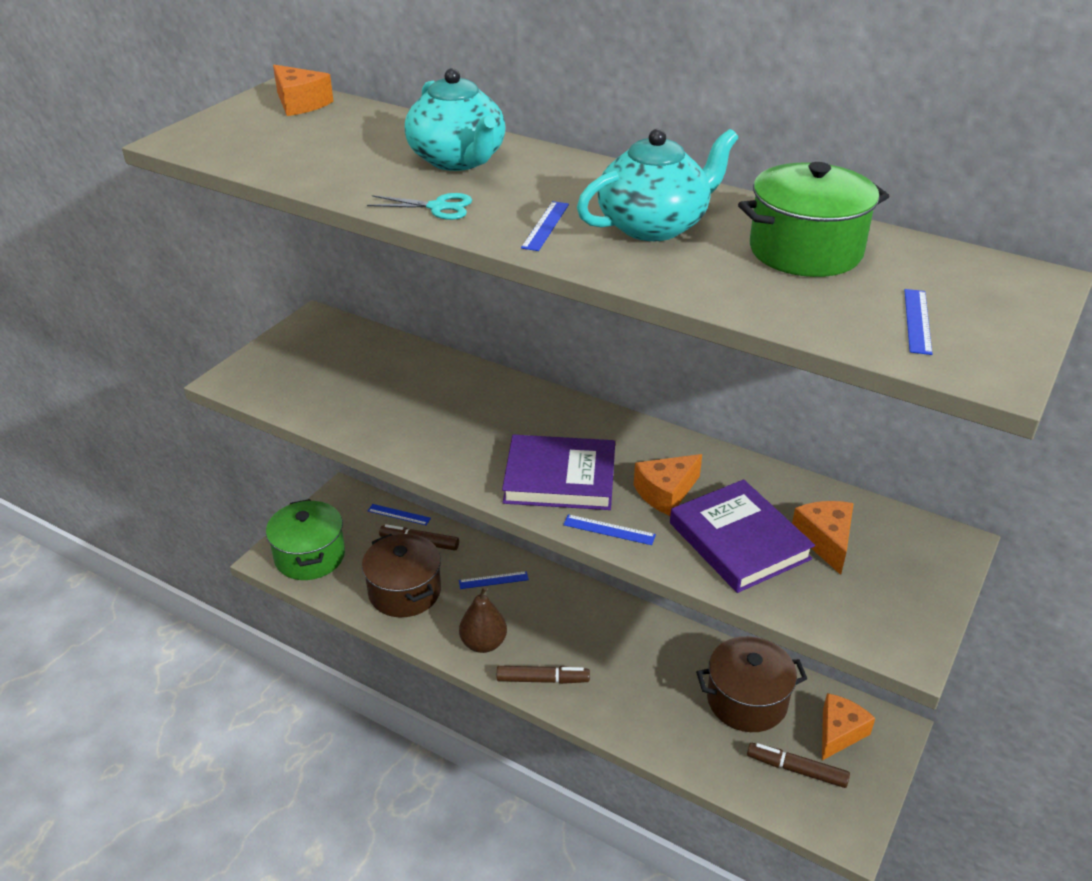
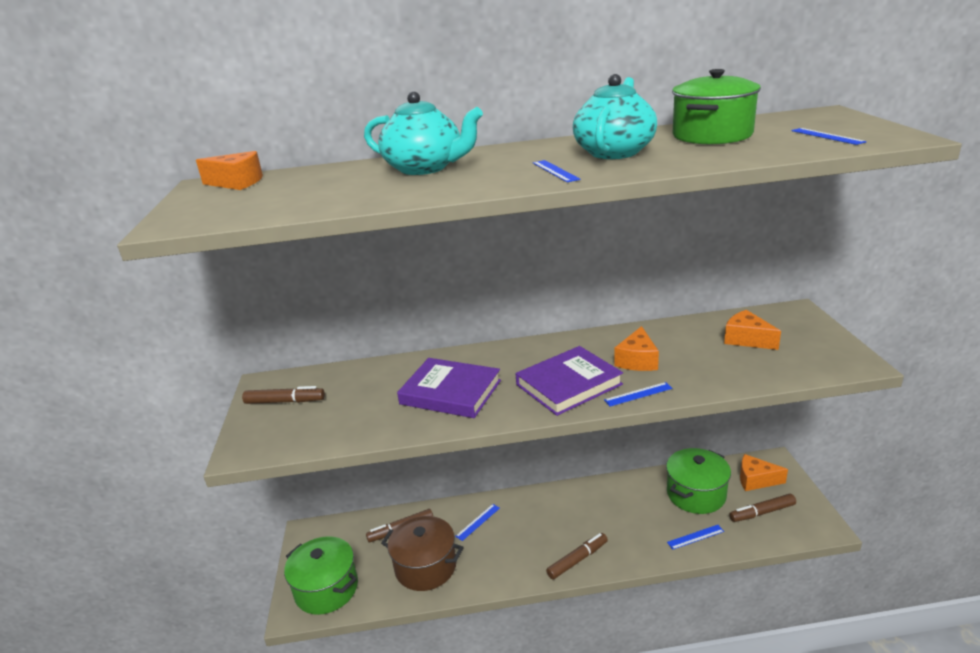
camera: 35 degrees left, 10 degrees down
(310, 349) = (285, 401): none -> brown marker
(399, 514) = (366, 521): blue ruler -> blue ruler (695, 537)
(438, 207) = (466, 186): turquoise scissors -> none
(483, 643) = (516, 563): brown pear -> none
(739, 541) = (709, 362): purple book -> purple book (450, 392)
(746, 700) = (696, 494): brown pot -> green pot
(839, 733) = (756, 480): orange cheese -> orange cheese turned 75 degrees counterclockwise

